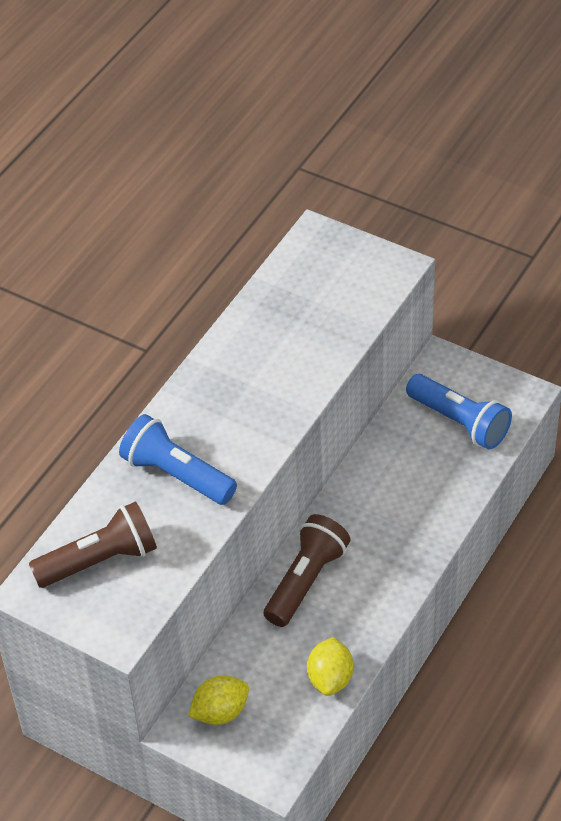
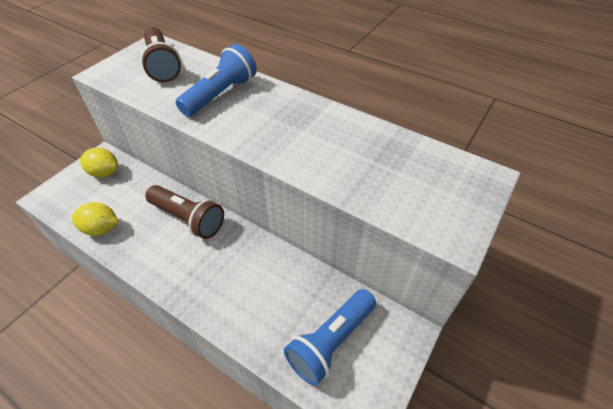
camera: 90 degrees right, 0 degrees up
(220, 712) = (104, 173): yellow lemon -> yellow lemon turned 45 degrees counterclockwise

